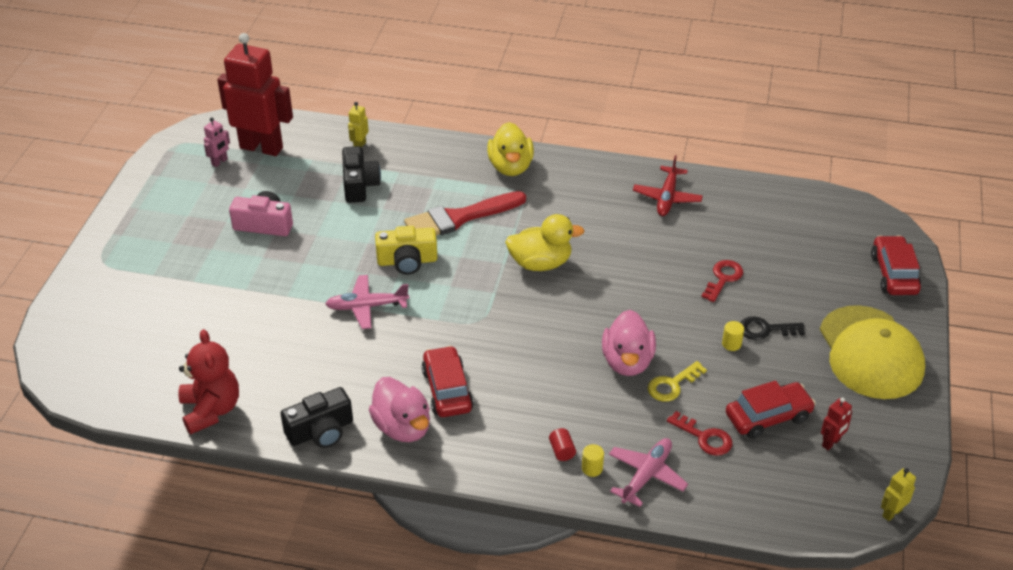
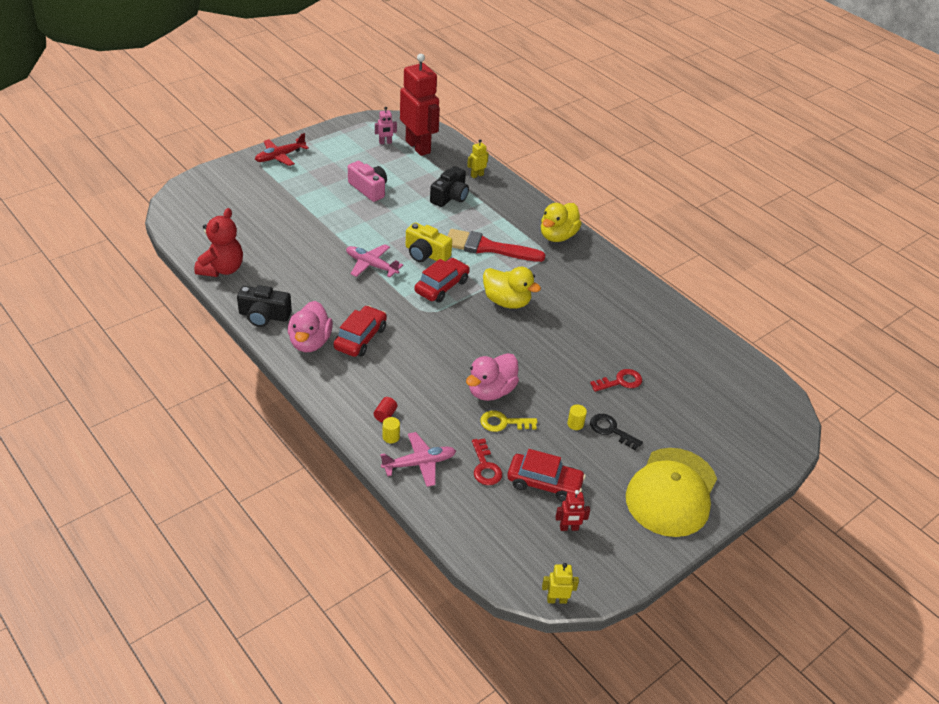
camera: 35 degrees right, 0 degrees up
(667, 197) = (643, 311): red plane -> red plane (280, 156)
(894, 274) = (756, 454): red car -> red car (441, 286)

